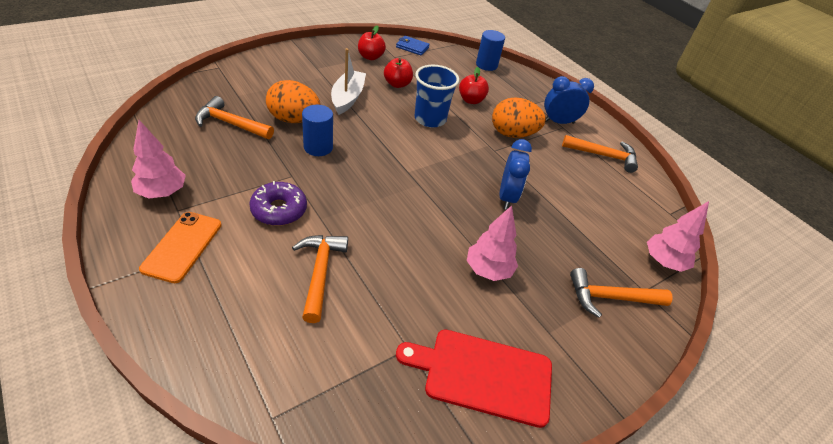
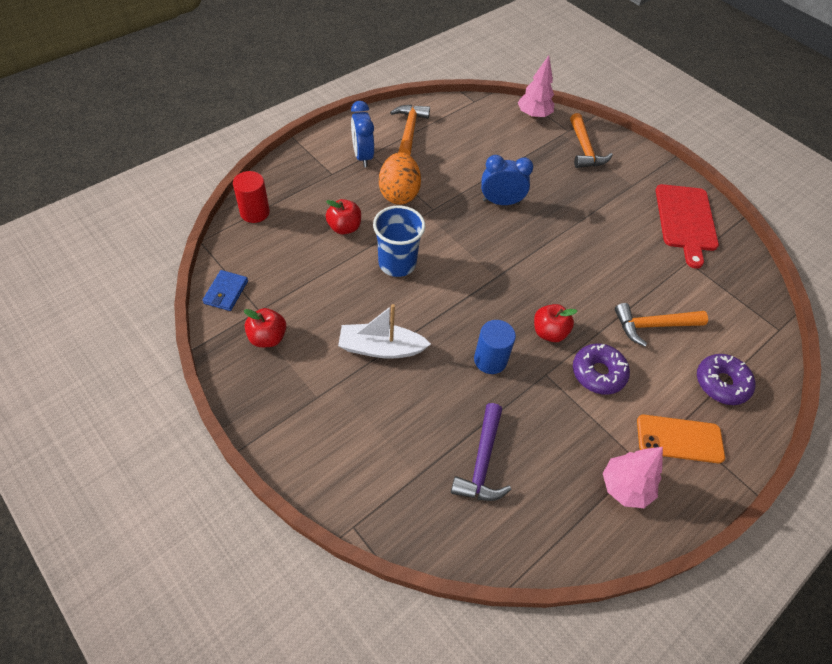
camera: 95 degrees left, 10 degrees up
(224, 309) = (721, 383): none -> purple donut
(230, 124) = (482, 462): orange hammer -> purple hammer
(293, 119) = (448, 396): orange egg -> none
(397, 84) = (331, 300): red apple -> red apple (549, 332)
(486, 65) = (255, 212): blue cylinder -> red cylinder
(488, 270) = (594, 216): pink tree -> none

